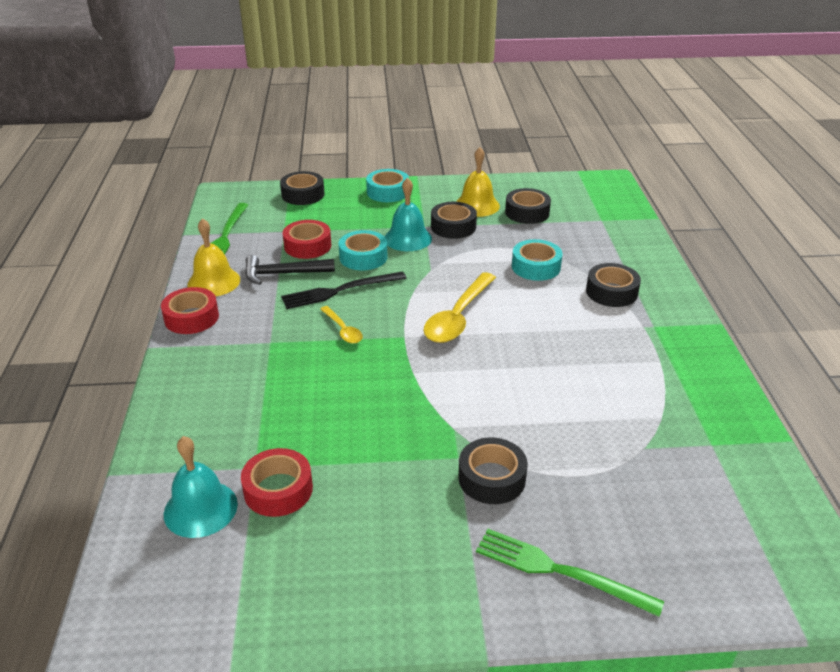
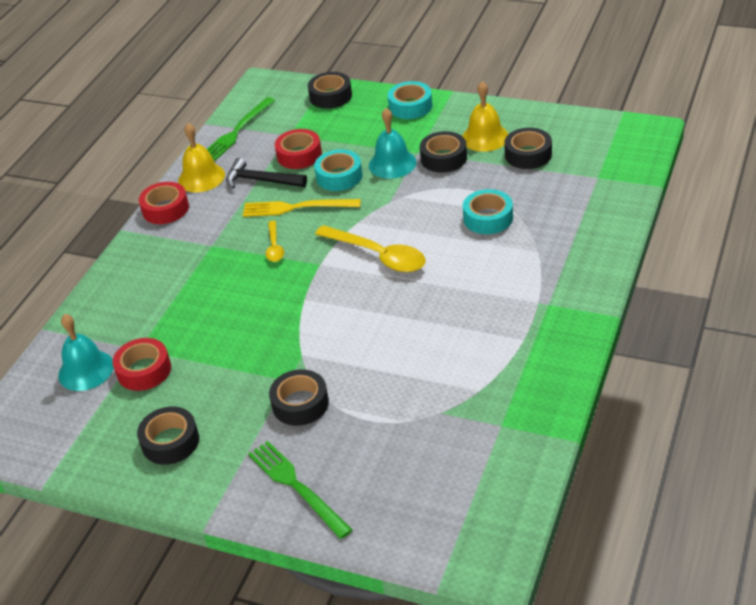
camera: 30 degrees right, 5 degrees up
(340, 291) = (296, 207): black fork -> yellow fork
(458, 317) = (378, 255): yellow spoon -> yellow spoon turned 105 degrees counterclockwise
(611, 292) = (538, 260): black tape -> black tape (170, 442)

